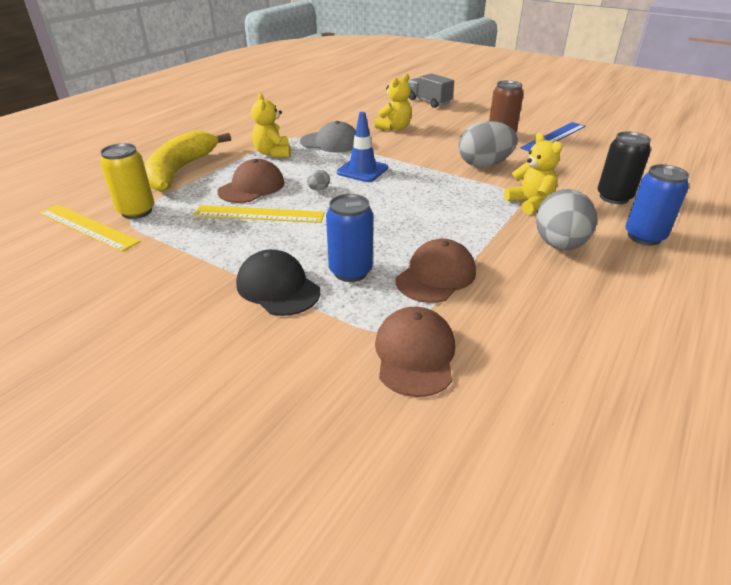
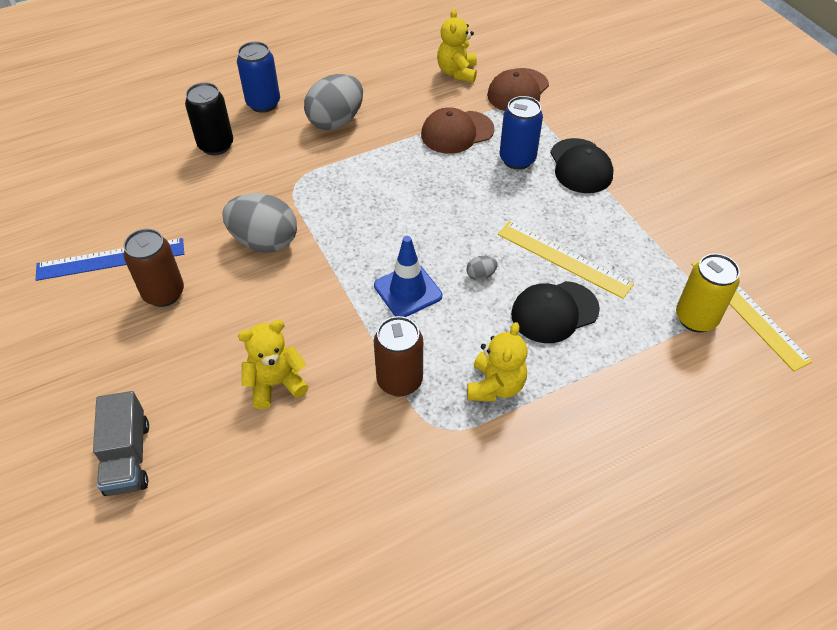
camera: 150 degrees left, 15 degrees up
(180, 170) = (636, 394): yellow banana -> none
(252, 187) = (554, 312): brown cap -> black cap
(330, 142) = (399, 381): grey cap -> brown can
(530, 203) = (297, 169): yellow teddy bear -> yellow teddy bear (457, 72)

